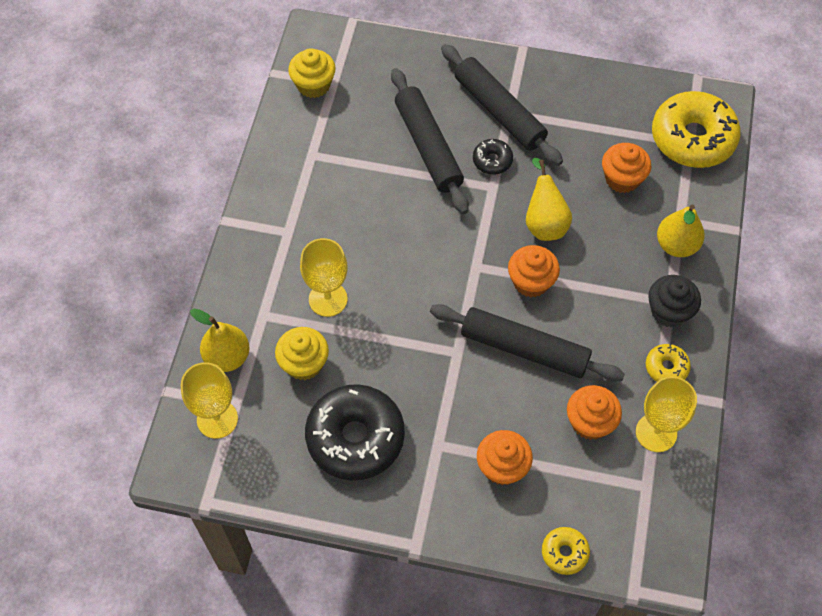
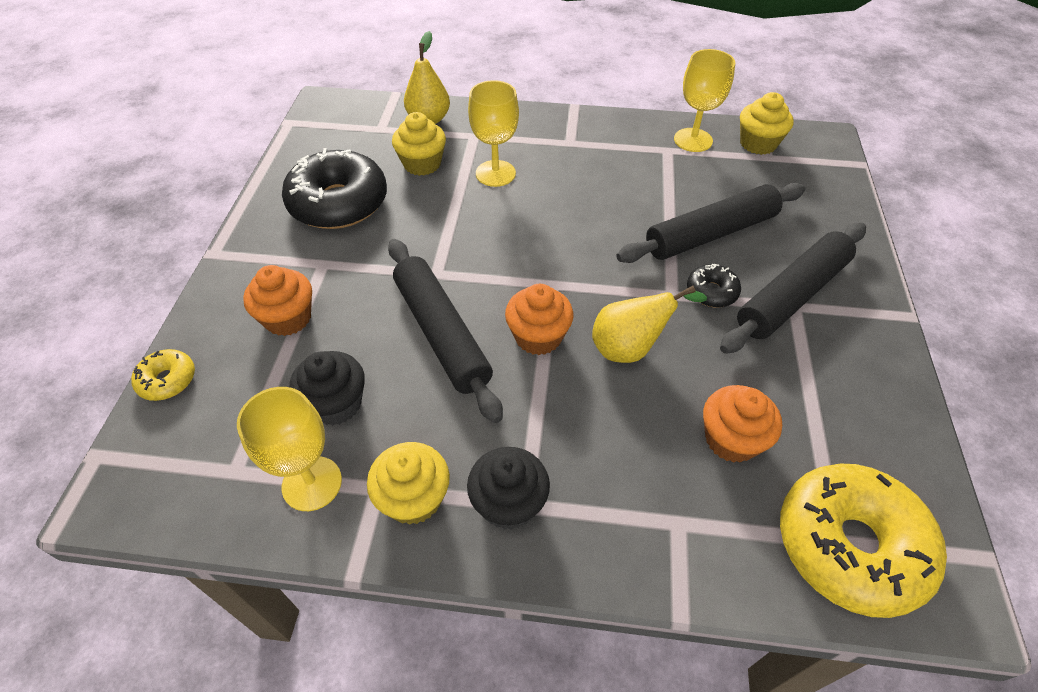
camera: 85 degrees right, 10 degrees down
(217, 419) = (367, 120): yellow goblet -> yellow goblet (693, 140)
(524, 348) = (442, 333): black rolling pin -> black rolling pin turned 45 degrees counterclockwise
(590, 422) = (336, 404): orange cupcake -> black cupcake
(666, 367) = (414, 498): yellow donut -> yellow cupcake
(676, 245) = (628, 515): yellow pear -> none

